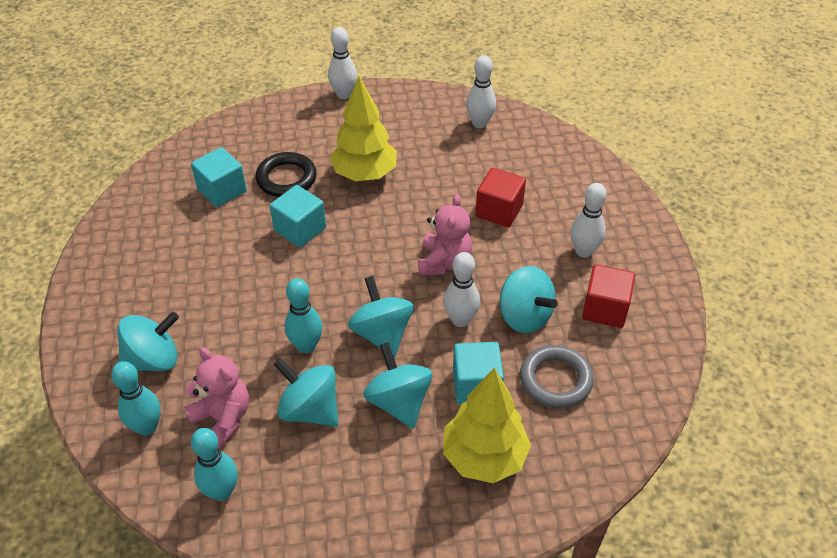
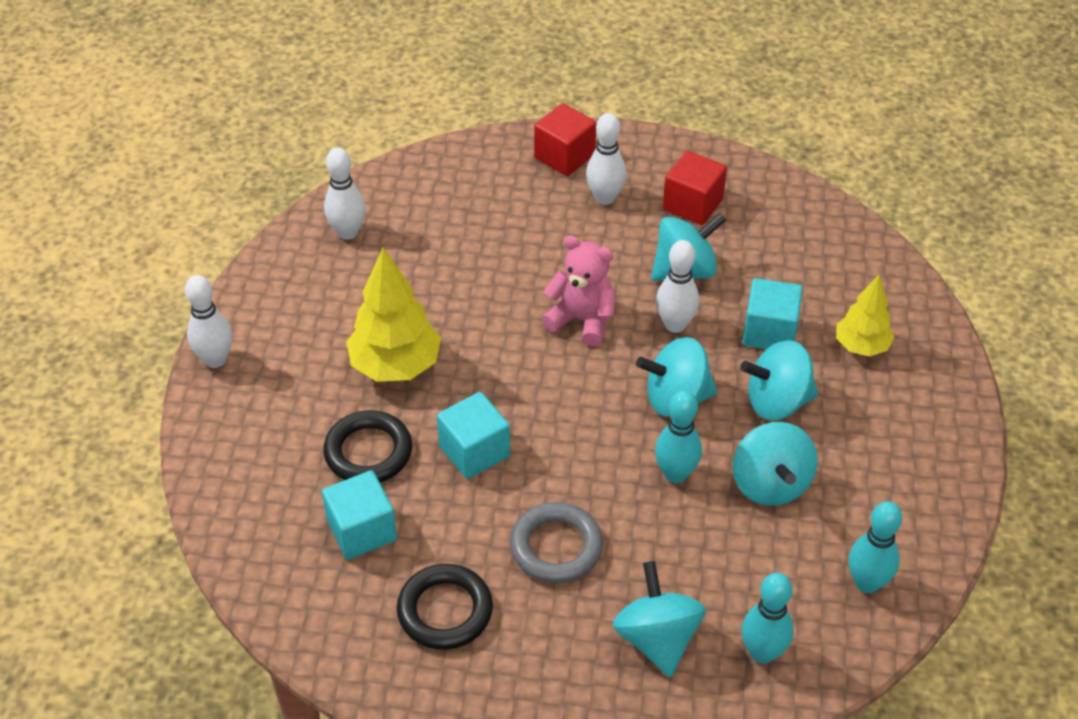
camera: 75 degrees left, 0 degrees up
(164, 243) = (445, 611): none -> black ring
(223, 418) = (765, 571): pink teddy bear -> none
(310, 409) = (770, 484): turquoise spinning top -> turquoise spinning top turned 60 degrees counterclockwise
(484, 457) = (861, 346): yellow tree -> yellow tree, size x0.63
(499, 211) = (514, 252): red cube -> red cube (564, 156)
(555, 380) = (777, 267): grey ring -> grey ring (556, 547)

